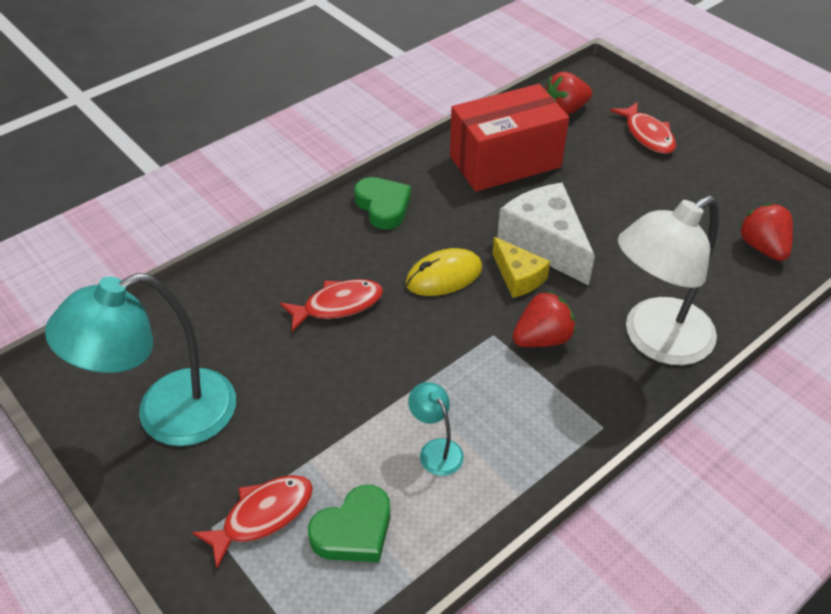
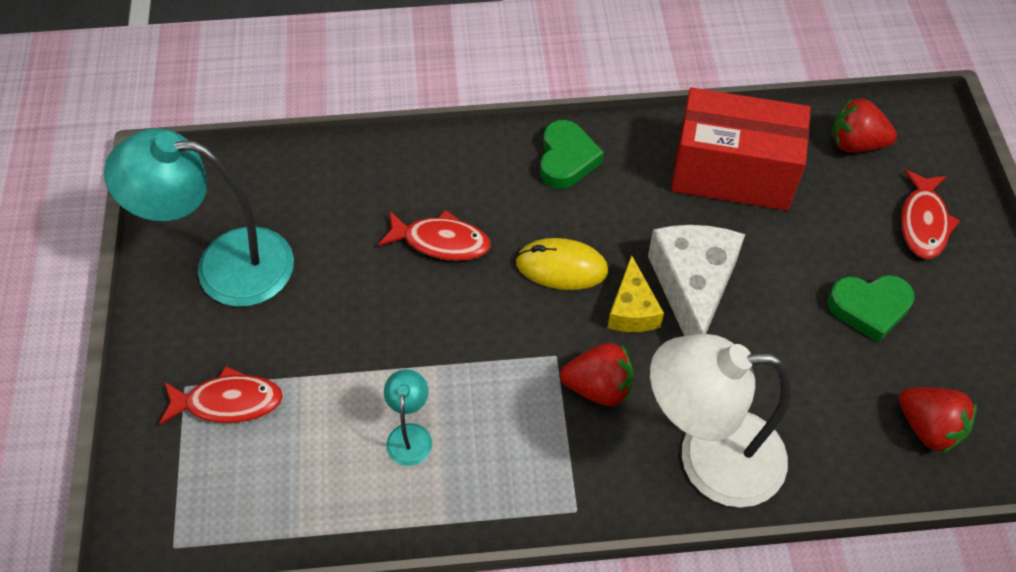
camera: 35 degrees right, 10 degrees up
(354, 530) = (286, 462): green heart -> green heart (869, 308)
(762, 247) = (928, 428): red strawberry -> red strawberry turned 120 degrees clockwise

